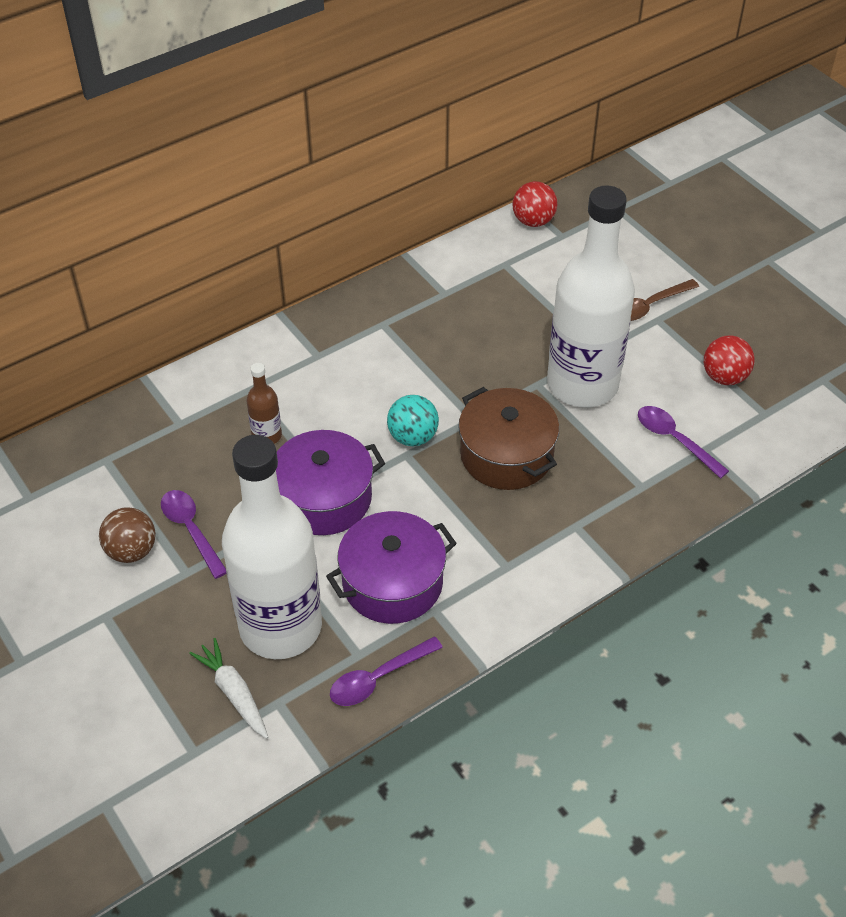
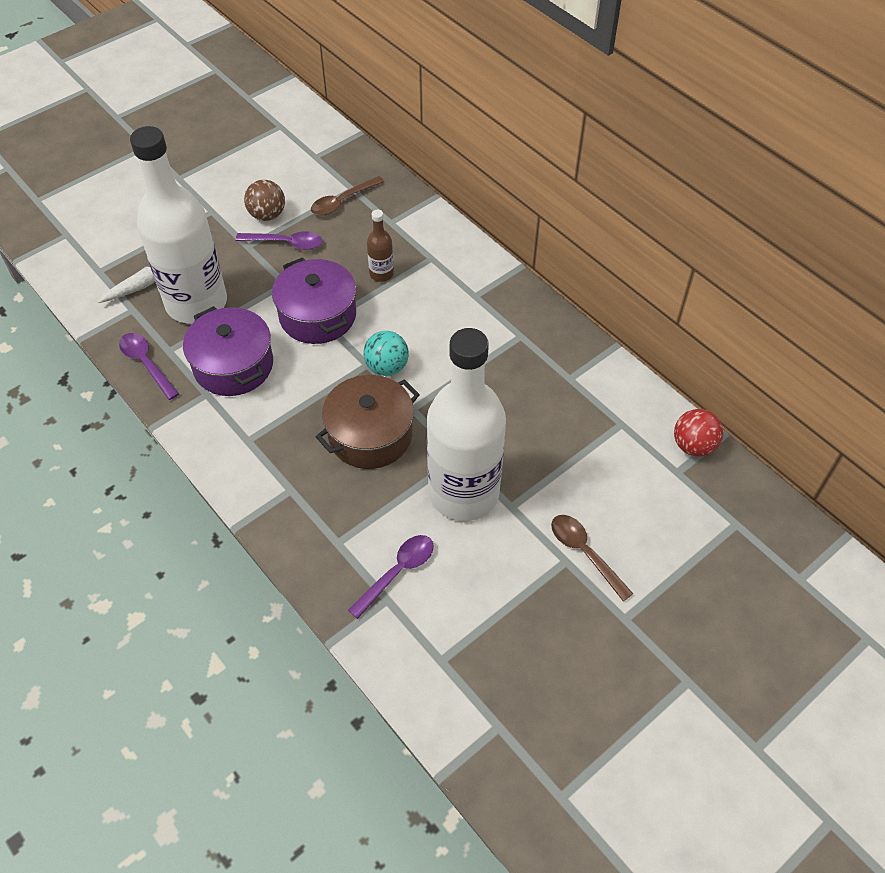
camera: 85 degrees right, 5 degrees up
(128, 470) = (342, 201): none -> brown spoon
(191, 530) = (286, 243): purple spoon -> purple spoon turned 45 degrees clockwise
(724, 377) = (489, 623): red ball -> none

